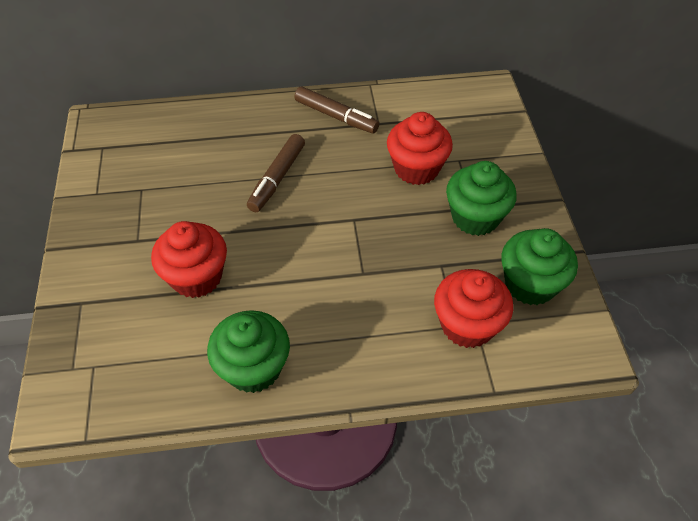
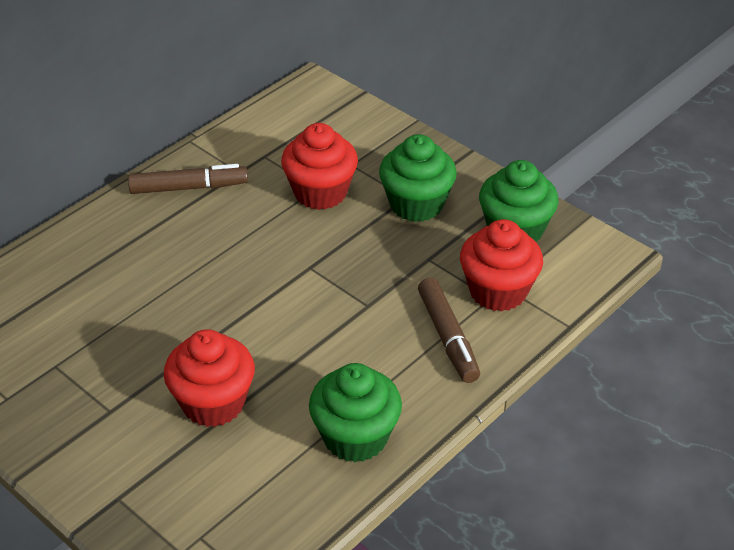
camera: 40 degrees left, 10 degrees down
(277, 178) = (193, 274): brown marker -> brown marker (448, 337)

